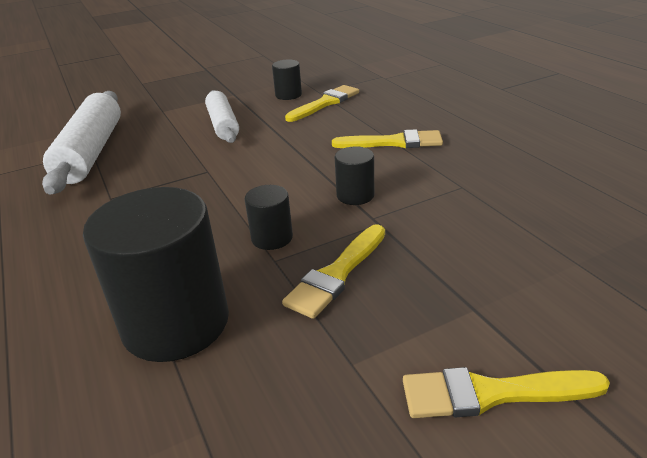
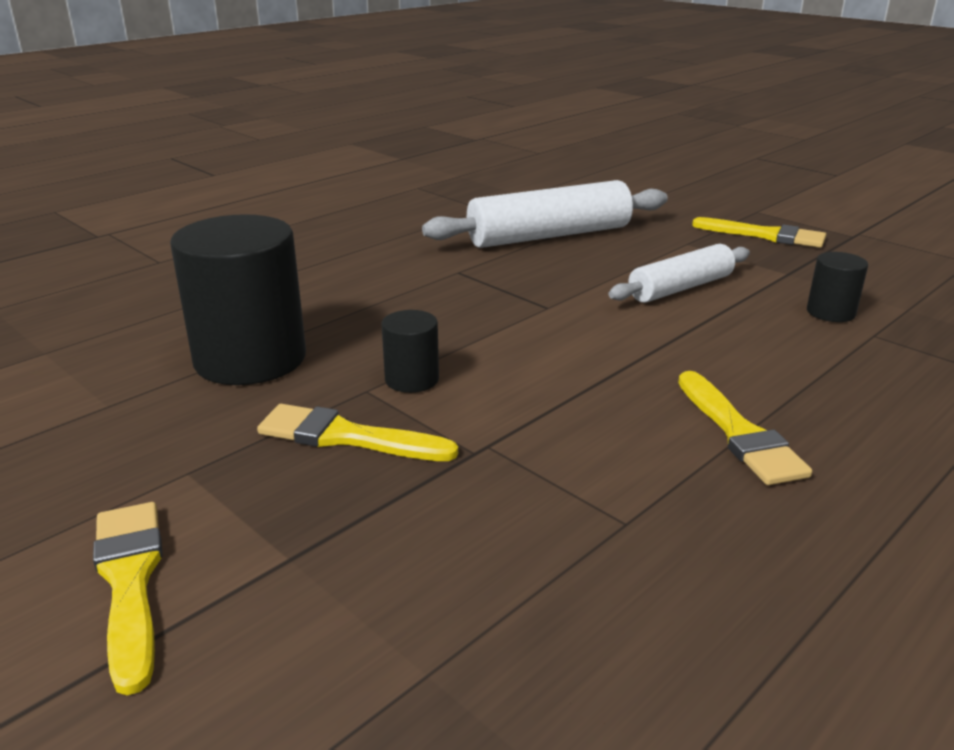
camera: 70 degrees right, 5 degrees down
(325, 103) = (833, 348): yellow brush -> yellow brush (765, 235)
(355, 195) = (541, 422): black cylinder -> none

